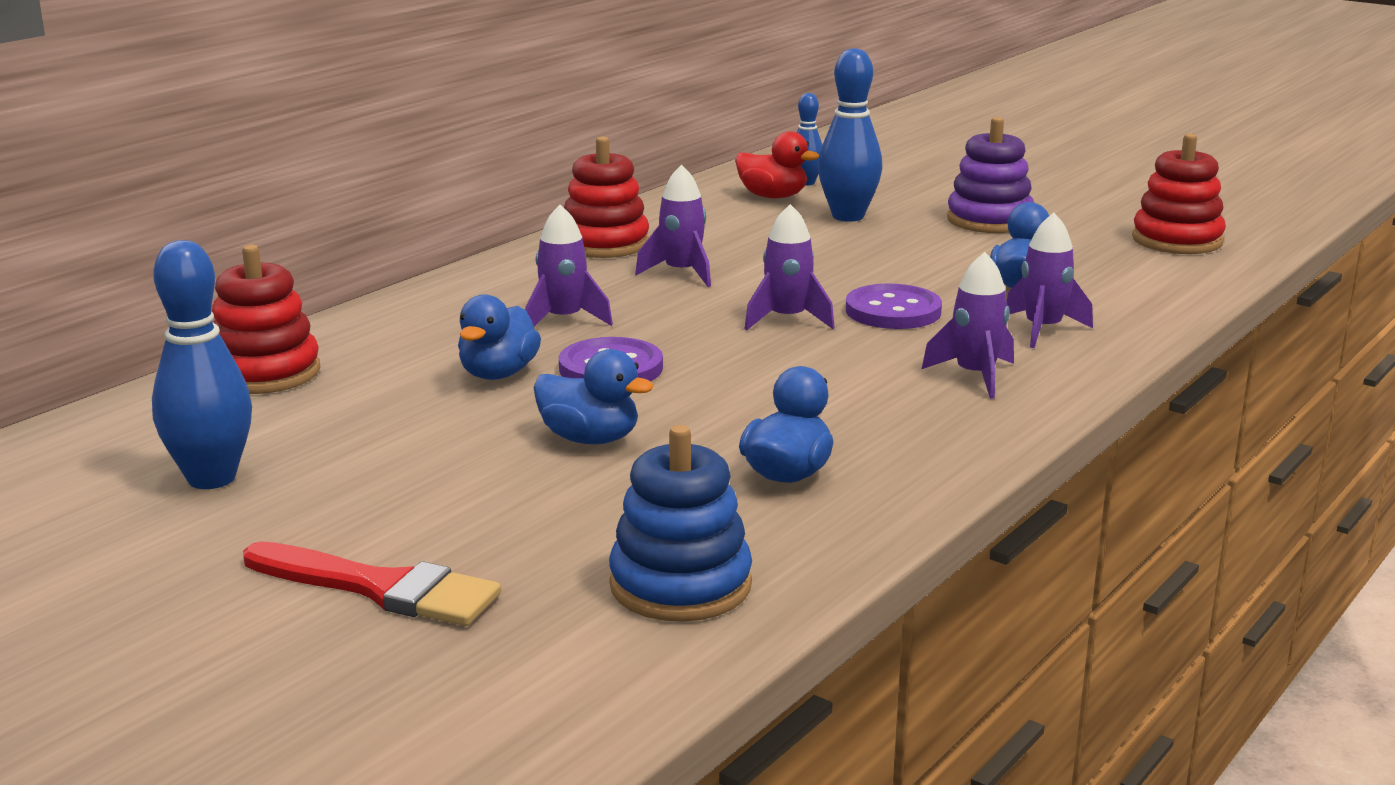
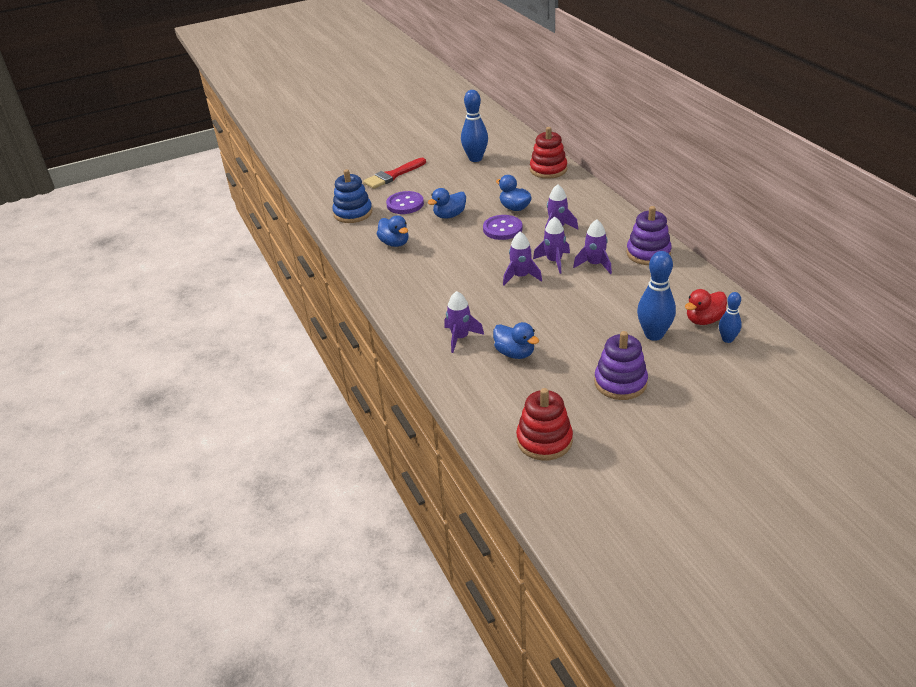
camera: 120 degrees right, 15 degrees up
(605, 244) = (648, 253): red stacking toy -> purple stacking toy
(893, 311) = (510, 305): purple button -> purple button (405, 204)
(975, 376) = (431, 303): purple rocket -> purple rocket (554, 261)

